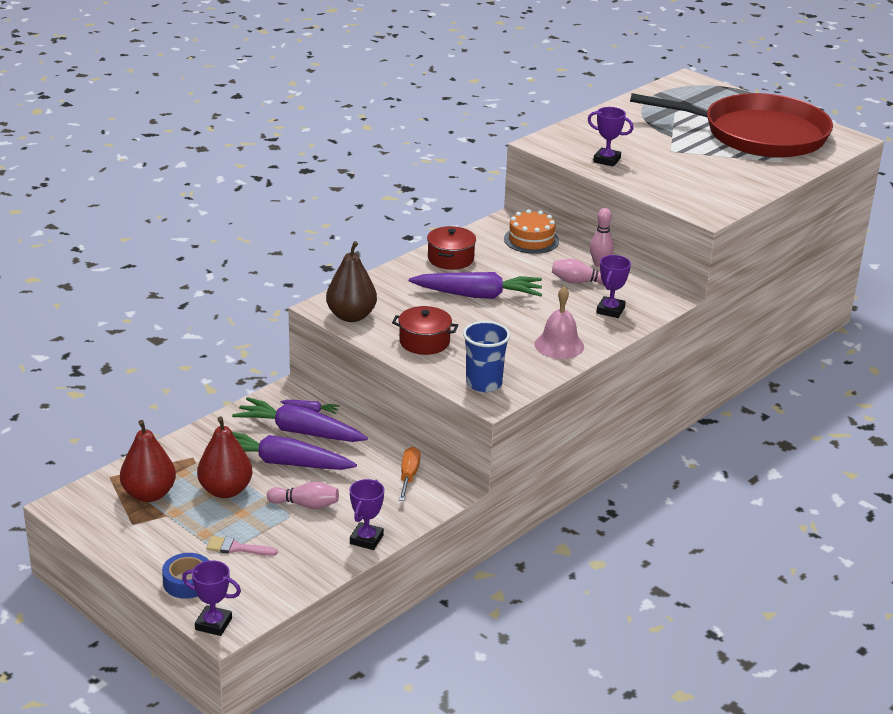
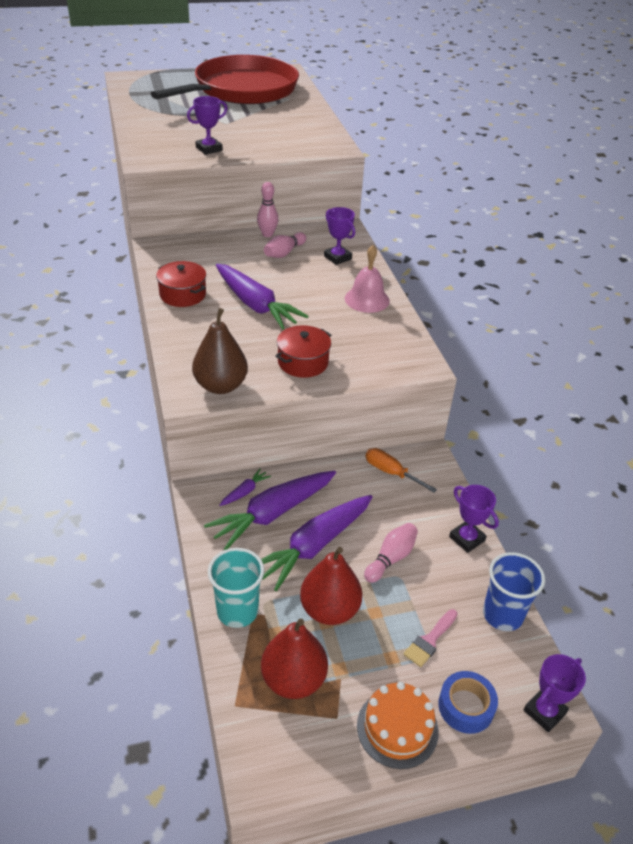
camera: 60 degrees left, 10 degrees up
(189, 449) = (237, 611): none -> turquoise cup
(478, 295) = (256, 305): purple carrot -> purple carrot turned 105 degrees clockwise
(483, 384) = (394, 358): blue cup -> blue cup (502, 615)
(531, 240) = (198, 247): orange cake -> orange cake (397, 728)

